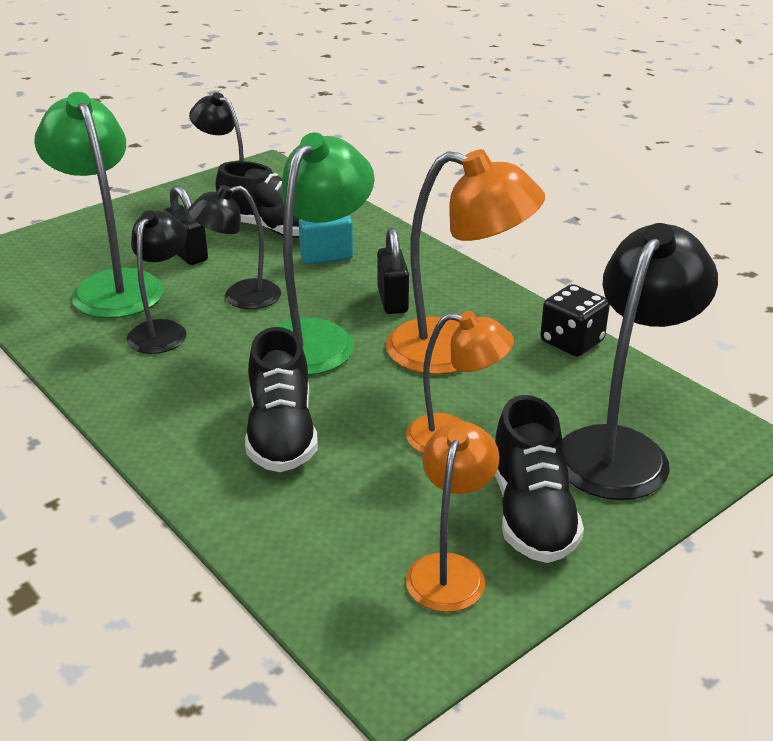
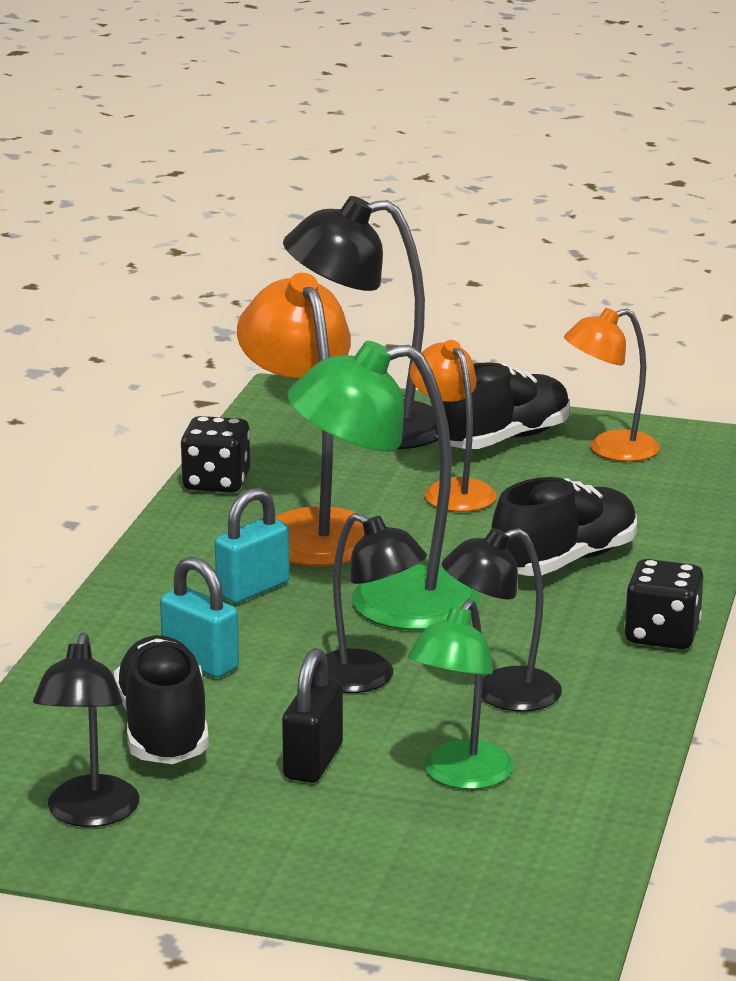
camera: 125 degrees left, 10 degrees down
(112, 285) = (460, 776): green lamp -> green lamp, size x0.62
(134, 421) = (662, 635): none -> black dice
(392, 301) = (253, 589): black padlock -> turquoise padlock

